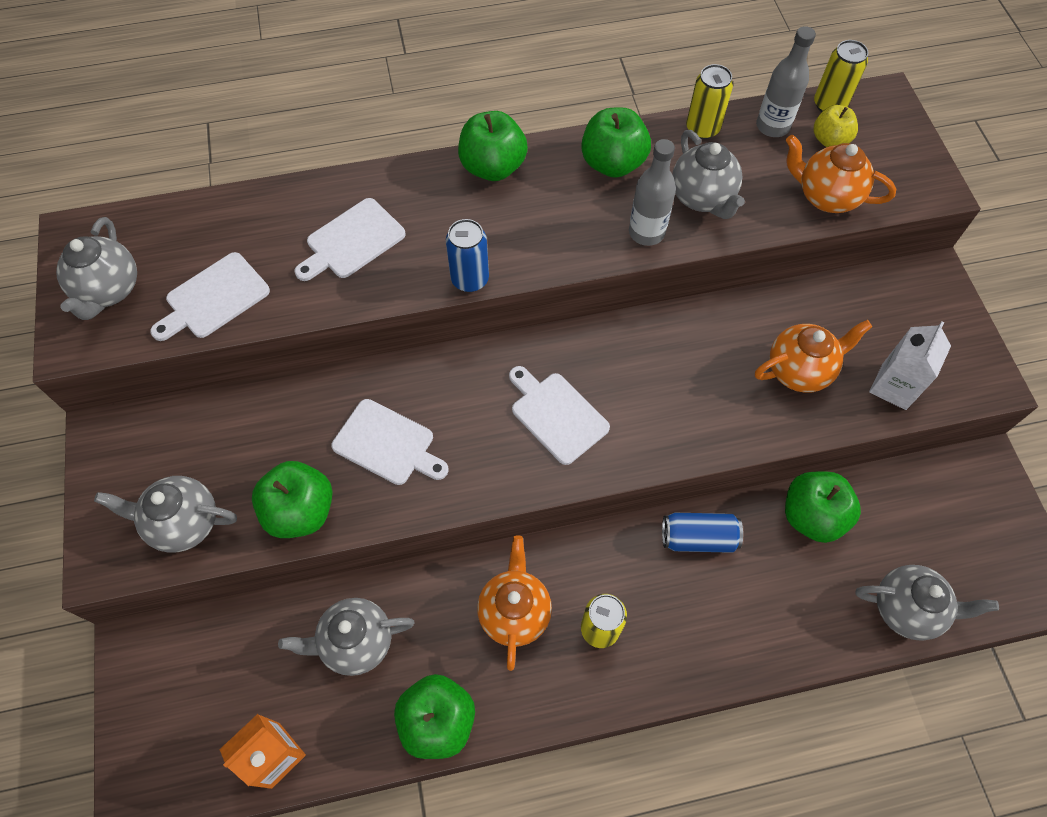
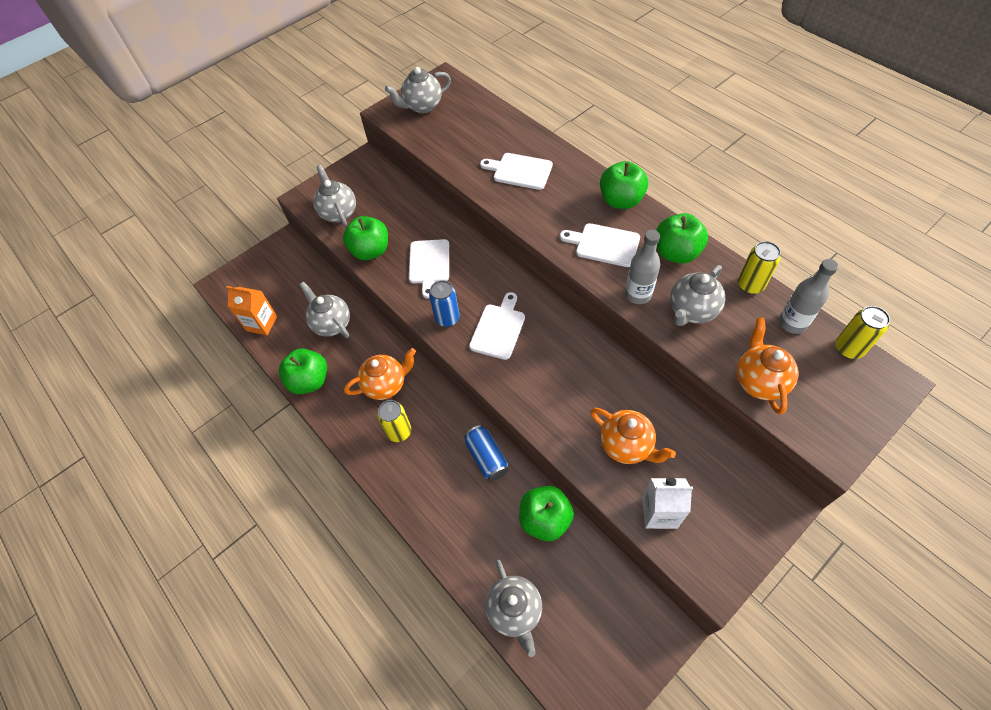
camera: 65 degrees right, 5 degrees down
(214, 298) = (445, 142): white cutting board -> white cutting board (604, 245)
(470, 279) = (535, 230): blue can -> blue can (447, 318)
(829, 140) = (814, 362): yellow apple -> none

